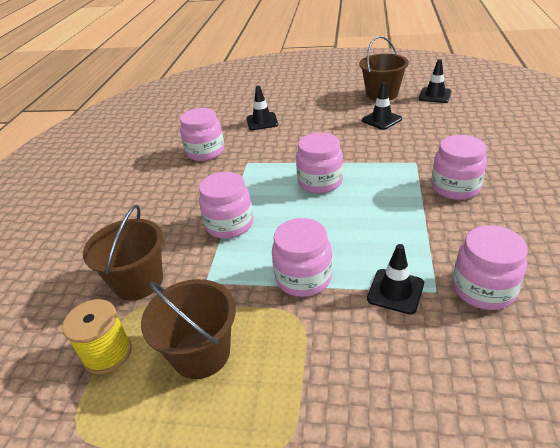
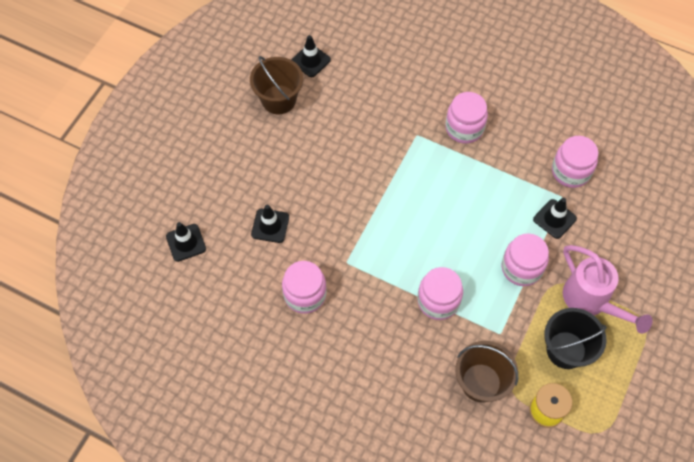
camera: 75 degrees left, 25 degrees up
(201, 353) = (566, 350): brown bucket -> black bucket
(288, 364) = (591, 301): none -> pink watering can
(320, 182) = (410, 215): pink jar -> none
(381, 120) = (331, 124): black traffic cone -> black traffic cone (186, 242)

